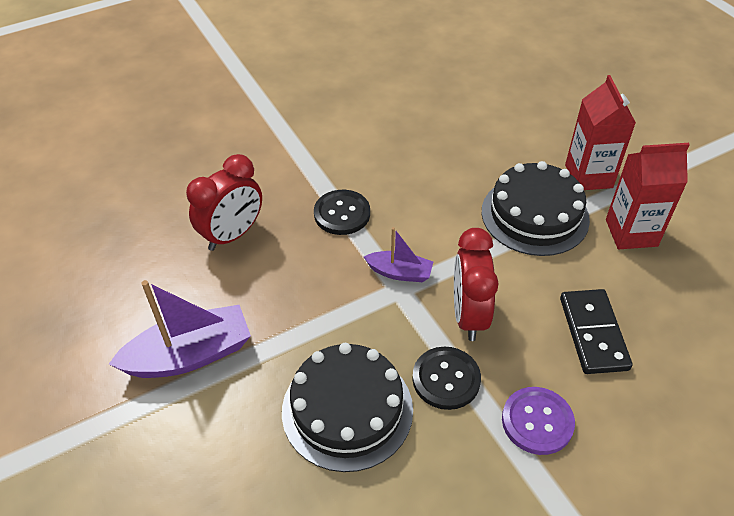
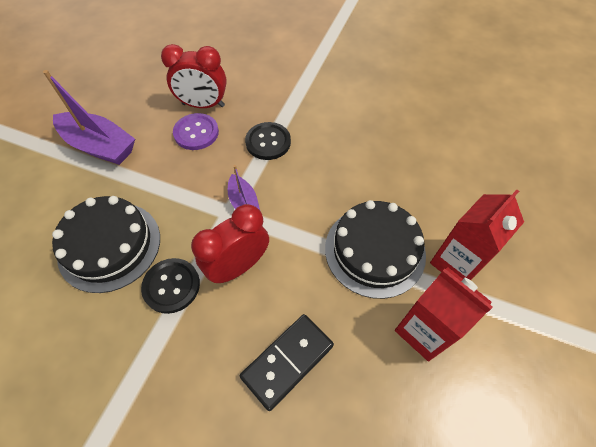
camera: 50 degrees right, 10 degrees up
(537, 421) = (173, 368): purple button -> purple button (196, 133)

